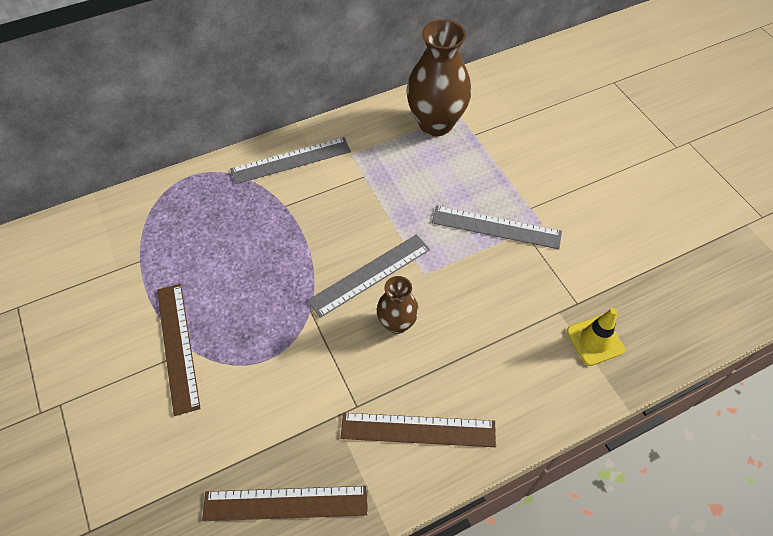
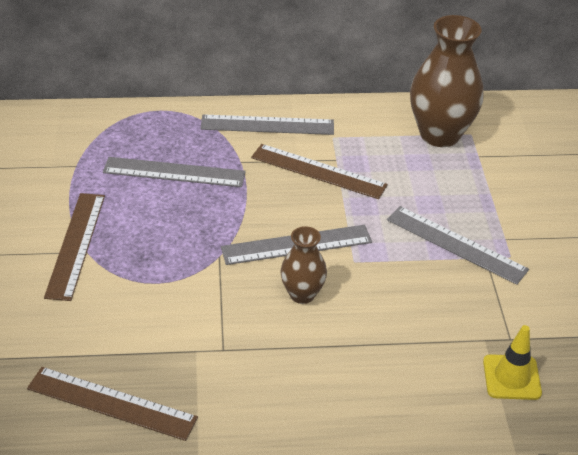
camera: 20 degrees right, 15 degrees down
(232, 237) = (174, 172): none -> grey ruler
(418, 429) = (275, 389): brown ruler -> brown ruler (318, 171)

